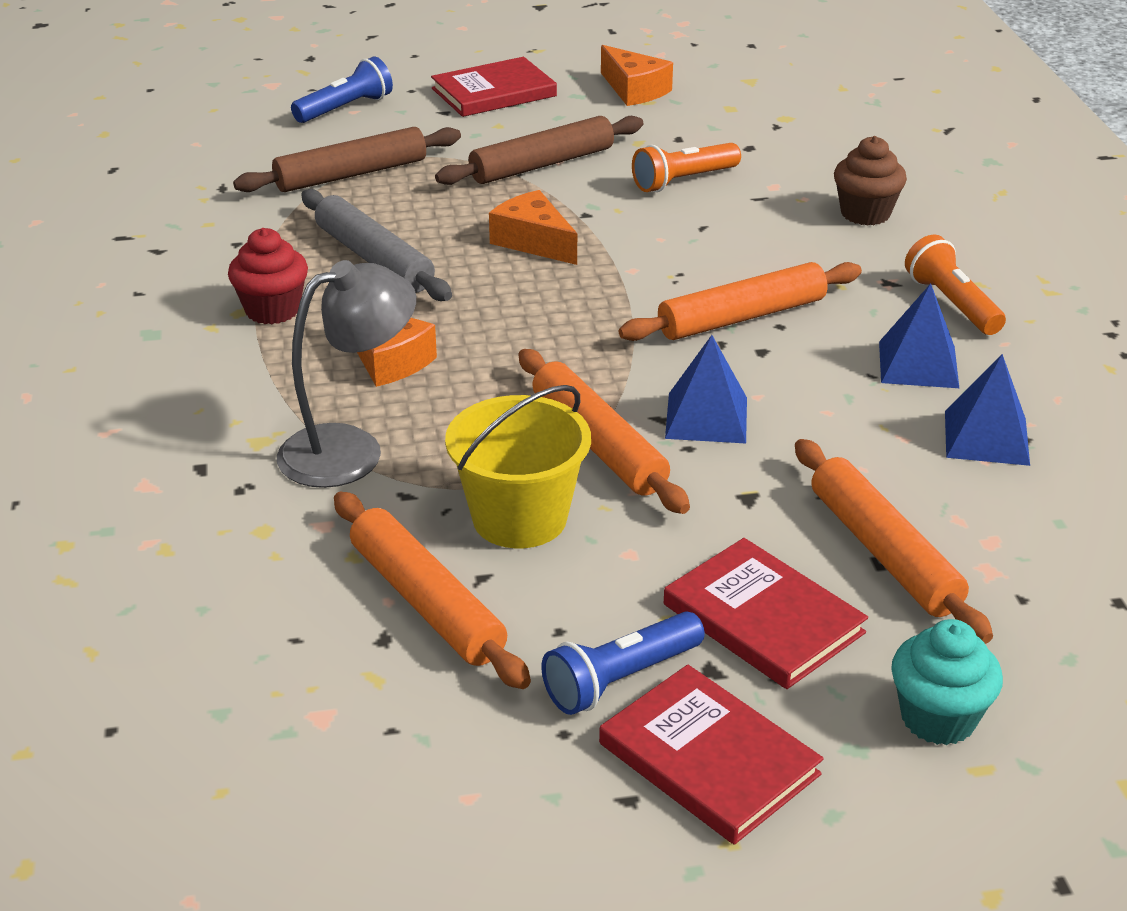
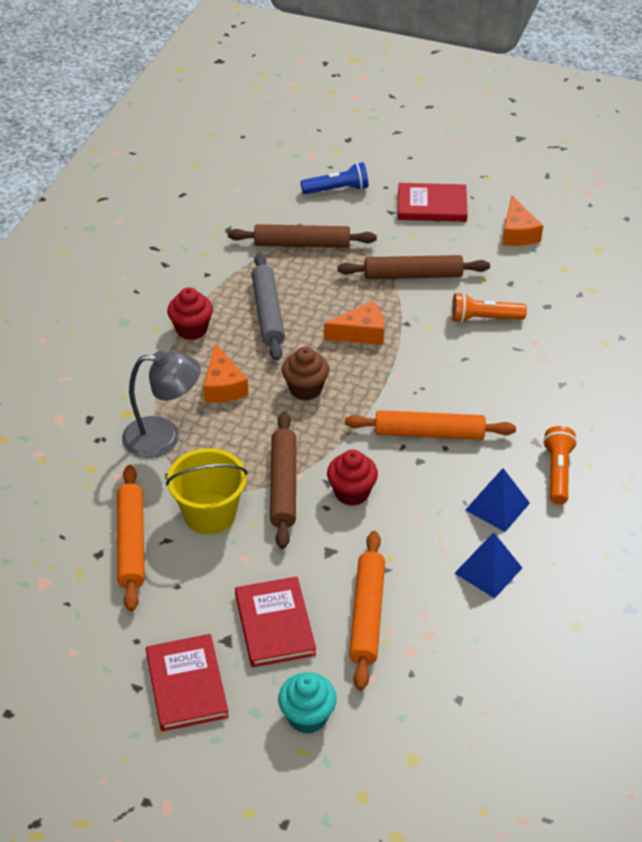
camera: 30 degrees right, 10 degrees up
(533, 242) = (361, 333): orange cheese -> orange cheese turned 90 degrees clockwise
(598, 443) = (283, 485): orange rolling pin -> brown rolling pin
(620, 679) = (183, 625): blue flashlight -> none
(706, 417) = (351, 492): blue pyramid -> red cupcake
(865, 213) = (570, 385): brown cupcake -> brown cupcake (305, 389)

